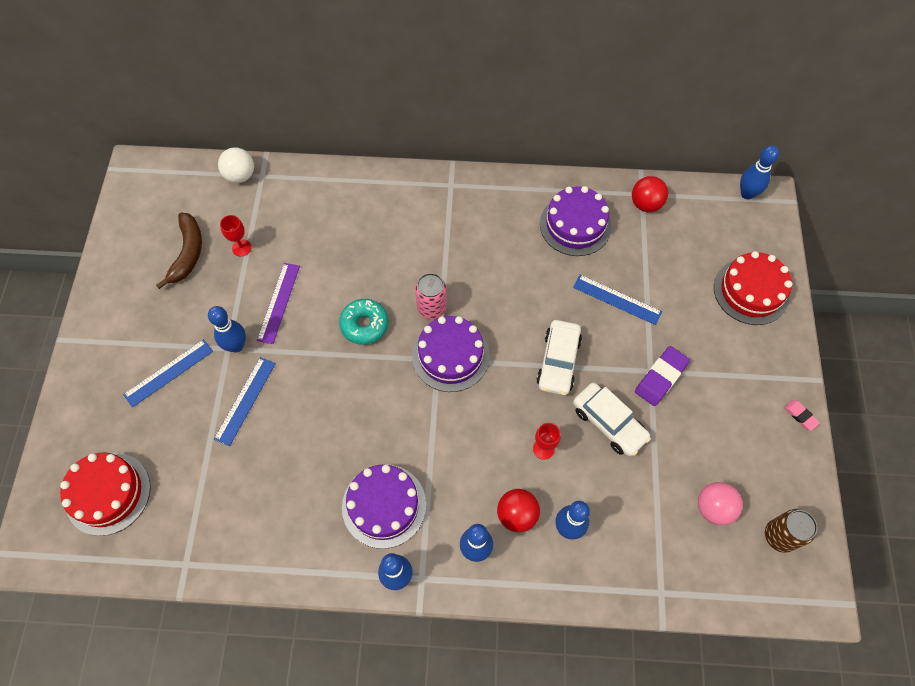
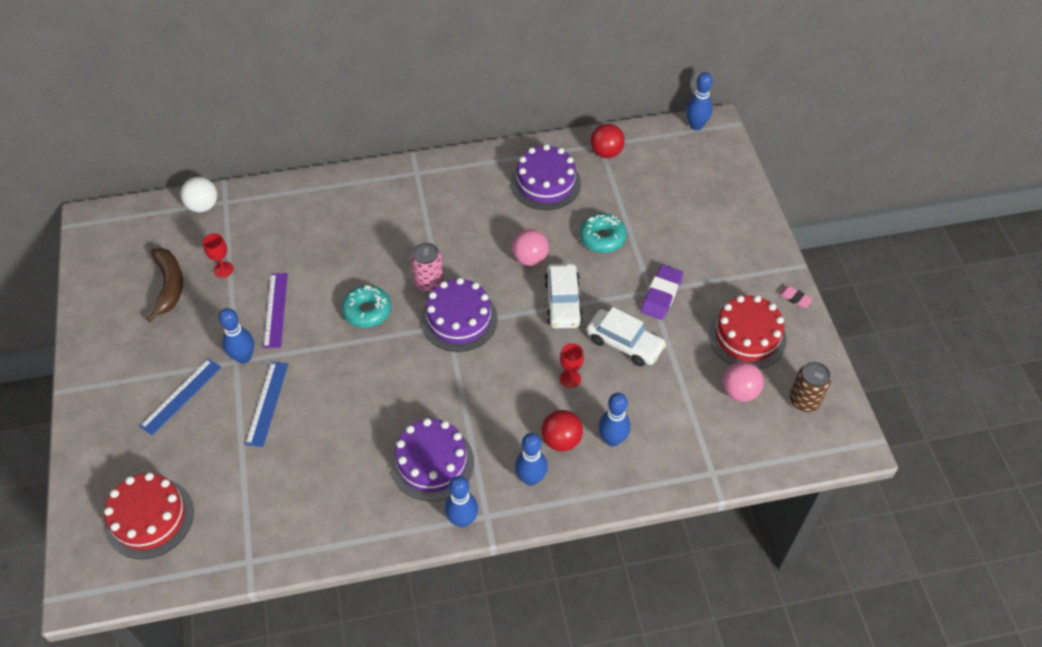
camera: 15 degrees left, 10 degrees down
(538, 305) = (530, 258): none -> pink ball
(617, 299) = (602, 238): blue ruler -> turquoise donut
(751, 291) = (722, 205): red cake -> red cake (747, 336)

